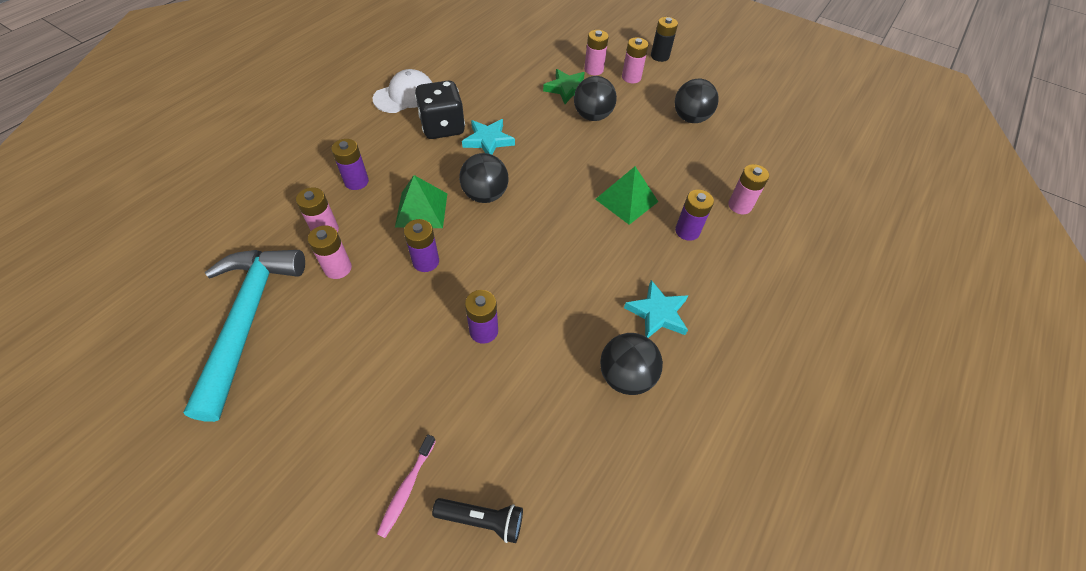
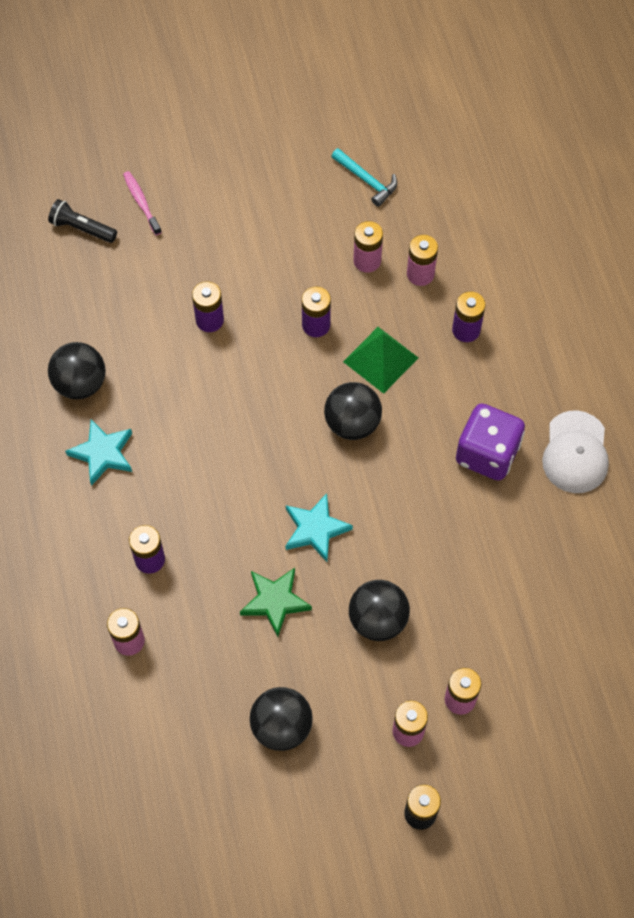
camera: 135 degrees right, 10 degrees up
(248, 320) = (366, 180): turquoise hammer -> turquoise hammer, size x0.44
(442, 127) = (487, 453): black dice -> purple dice
(482, 520) = (82, 228): black flashlight -> black flashlight turned 60 degrees clockwise
(488, 140) = (428, 482): turquoise star -> turquoise star (315, 529)
(567, 89) = (448, 634): green star -> green star (275, 601)
(626, 200) = (233, 541): green pyramid -> none

